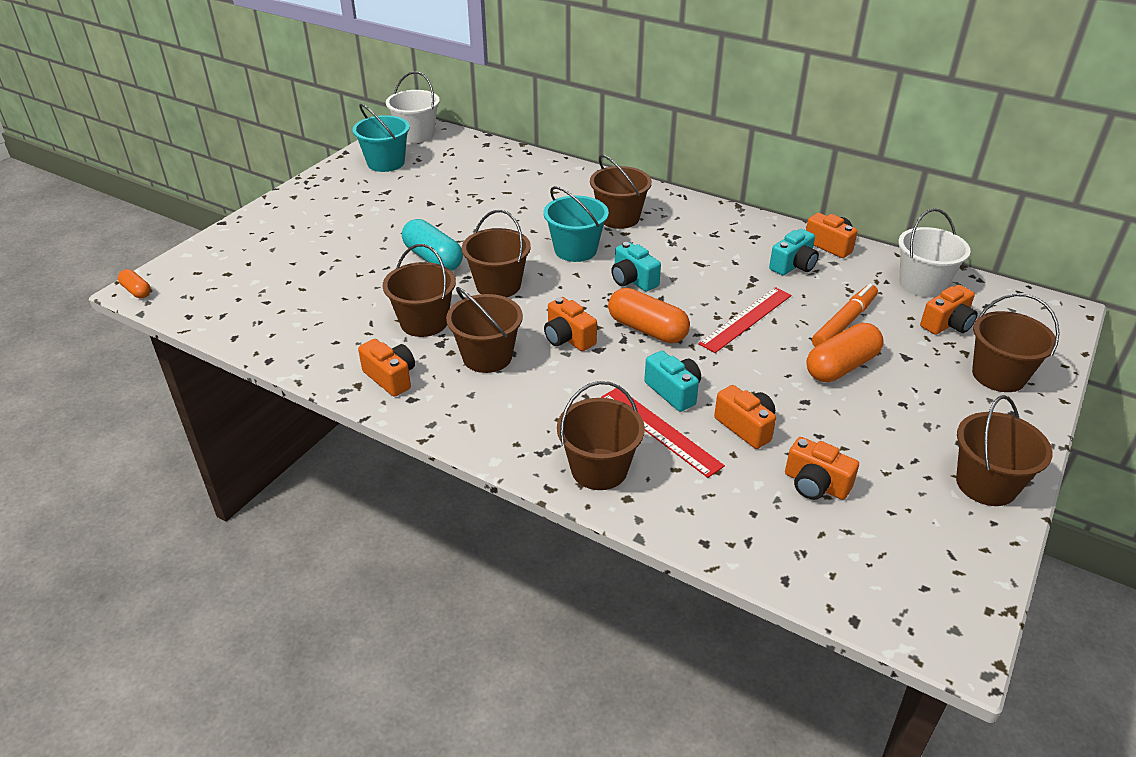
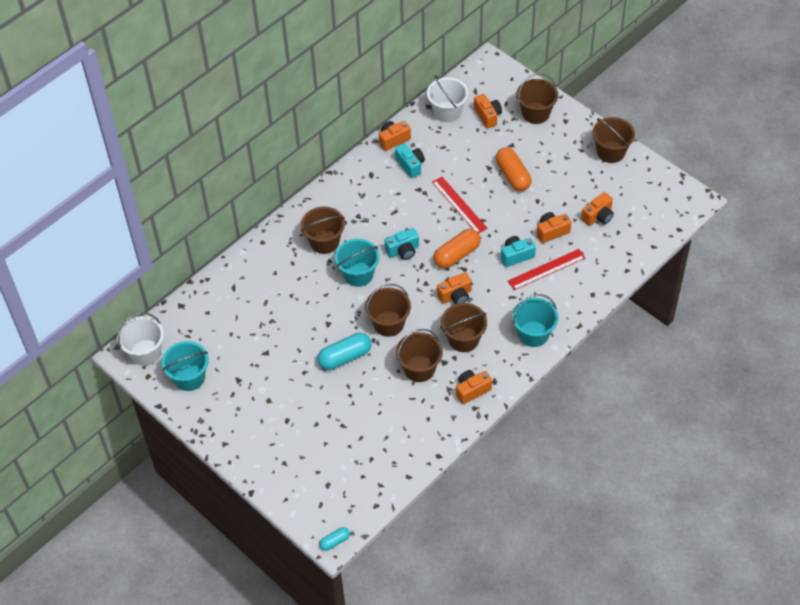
camera: 75 degrees left, 15 degrees up
(137, 291) = (334, 541): orange capsule -> turquoise capsule
(516, 432) = (533, 334): none -> turquoise bucket
(599, 469) = (570, 302): brown bucket -> none
(844, 322) = (474, 161): orange marker -> none

